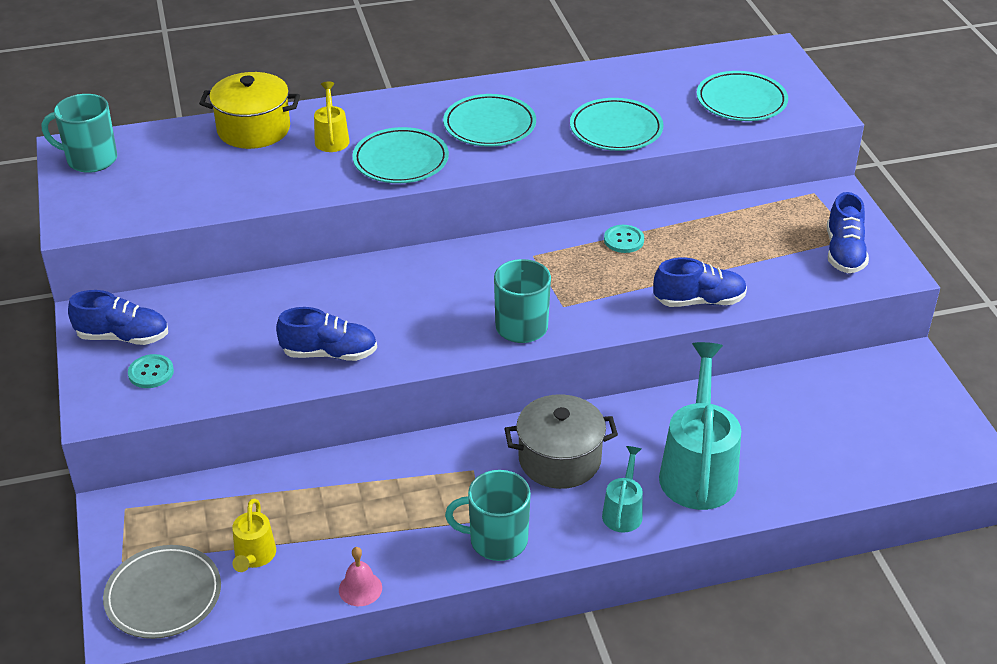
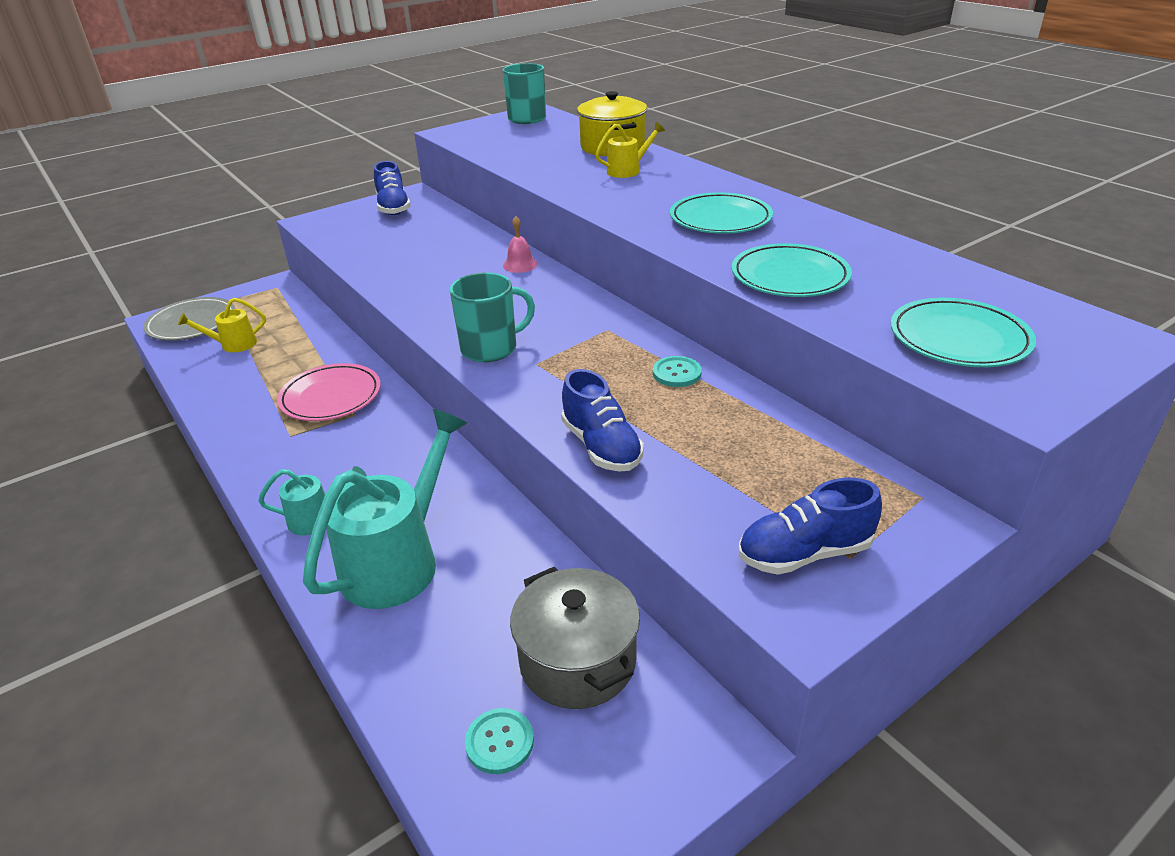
camera: 70 degrees right, 5 degrees down
(151, 372) = (358, 225): turquoise button -> turquoise button (499, 742)
(329, 353) = (407, 276): blue shoe -> none
(360, 588) = (200, 397): pink bell -> pink bell (520, 265)
(401, 160) = (621, 199): turquoise plate -> none
(429, 484) = (331, 397): none -> pink plate
(496, 540) = (265, 449): turquoise mug -> none
(559, 459) = (384, 459): grey pot -> grey pot (577, 661)
(698, 469) = (399, 560): turquoise watering can -> turquoise watering can turned 45 degrees counterclockwise

